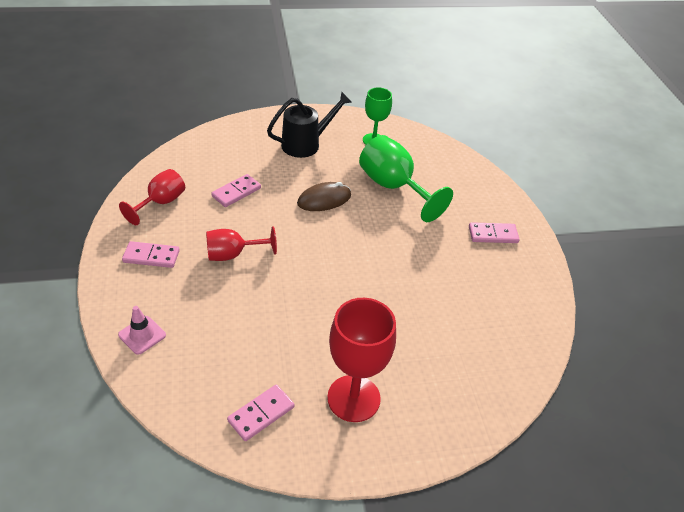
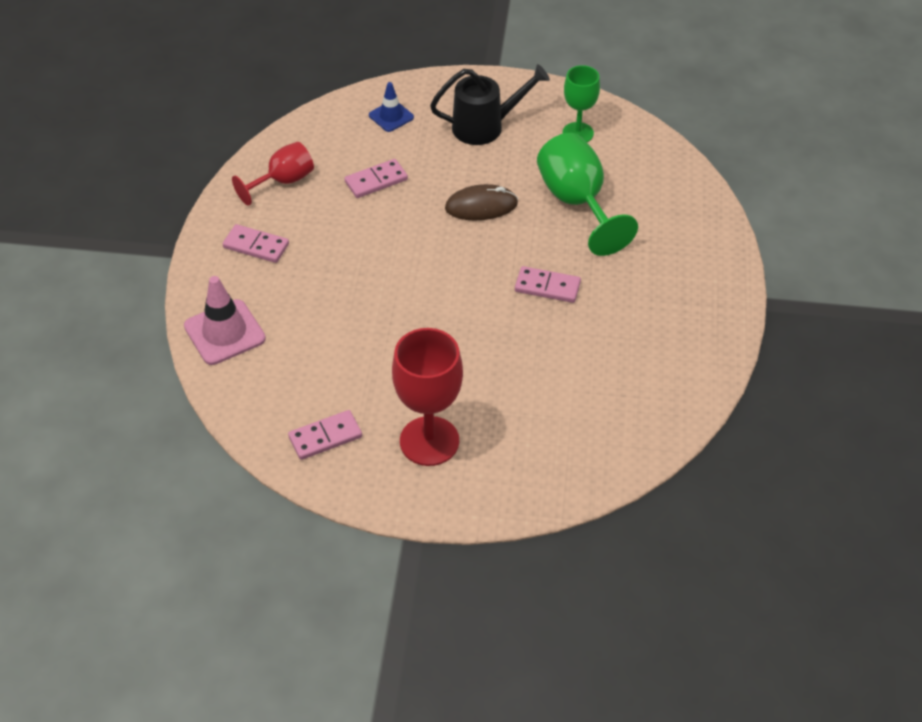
camera: 20 degrees right, 5 degrees up
(142, 335) = (224, 332): pink traffic cone -> pink traffic cone, size x1.64
(233, 145) = (391, 116): none -> blue traffic cone
(233, 254) = (349, 258): red goblet -> none
(493, 234) = (680, 285): pink domino -> pink domino (547, 287)

